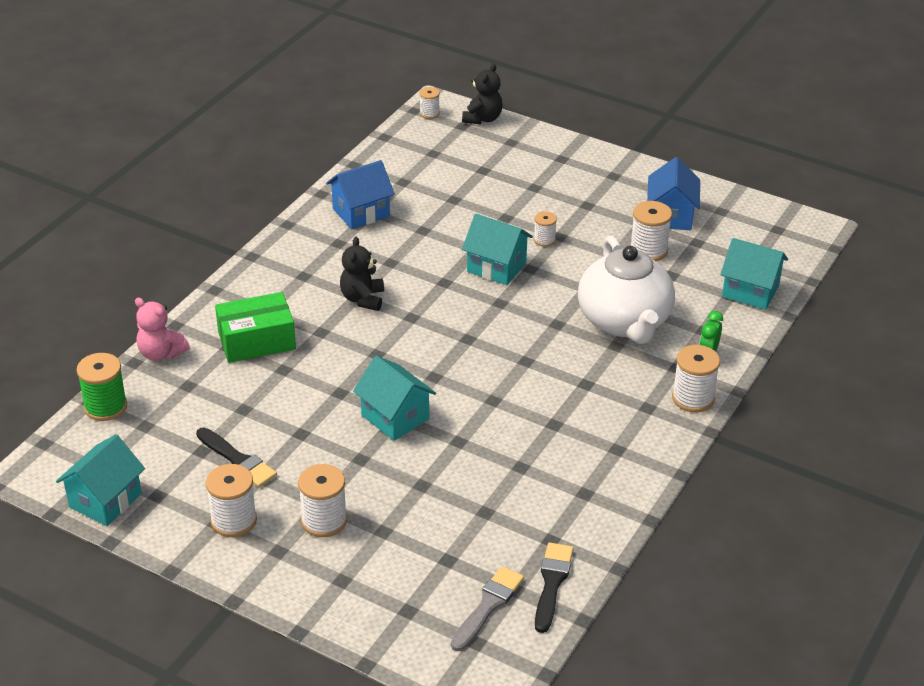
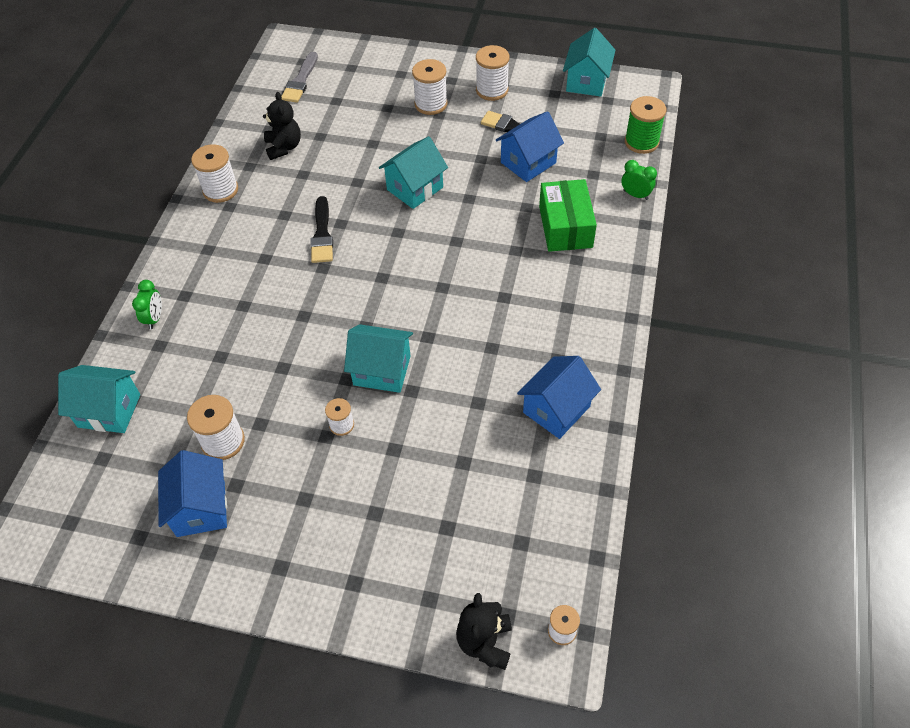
camera: 165 degrees right, 15 degrees up
(161, 353) = (635, 195): pink teddy bear -> green clock
(250, 415) = (528, 163): none -> blue house
(256, 341) = (565, 226): green box -> green box turned 60 degrees counterclockwise
(363, 299) = (497, 295): black teddy bear -> black teddy bear (284, 147)
(395, 417) = (415, 188): turquoise house -> turquoise house turned 75 degrees counterclockwise
(552, 583) = (261, 103): black brush -> black brush (322, 234)
(624, 321) = (238, 335): white teapot -> none
(693, 398) = (168, 267): white spool -> white spool (220, 190)

